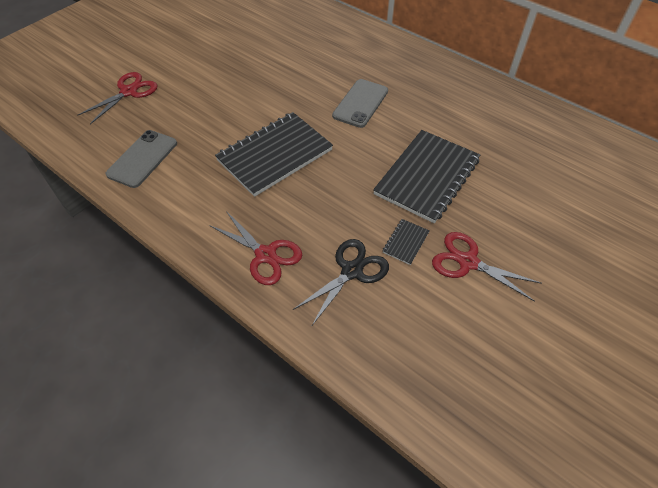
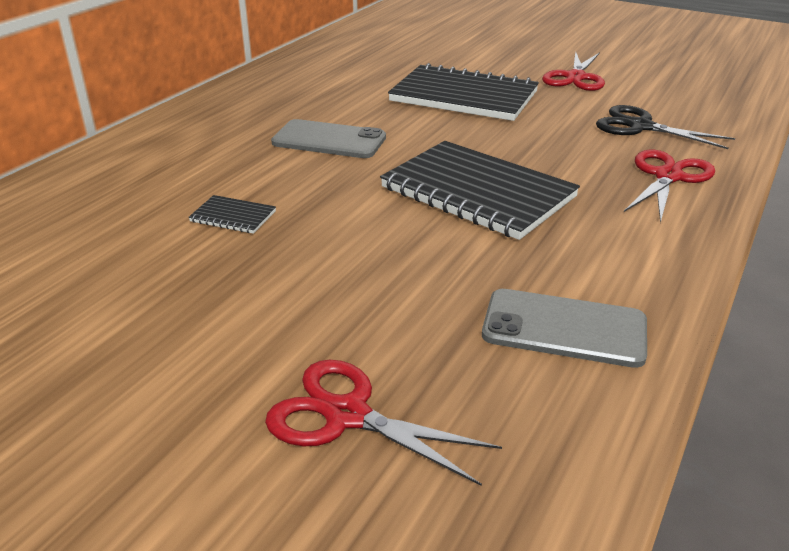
camera: 100 degrees left, 20 degrees down
(405, 242) = (574, 103): black notebook -> black notebook (233, 216)

